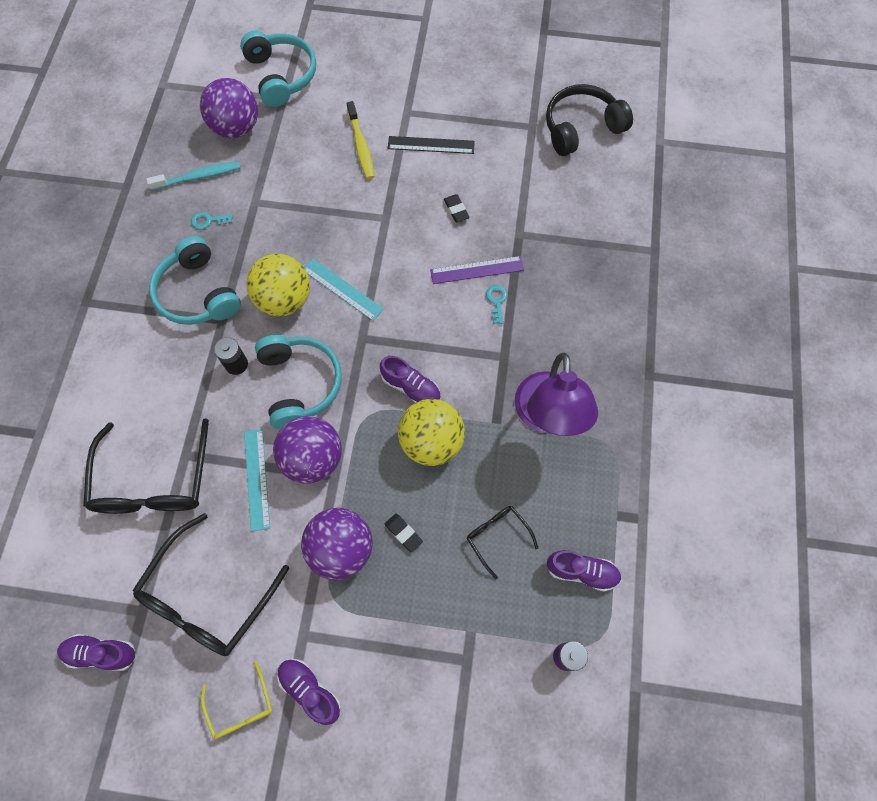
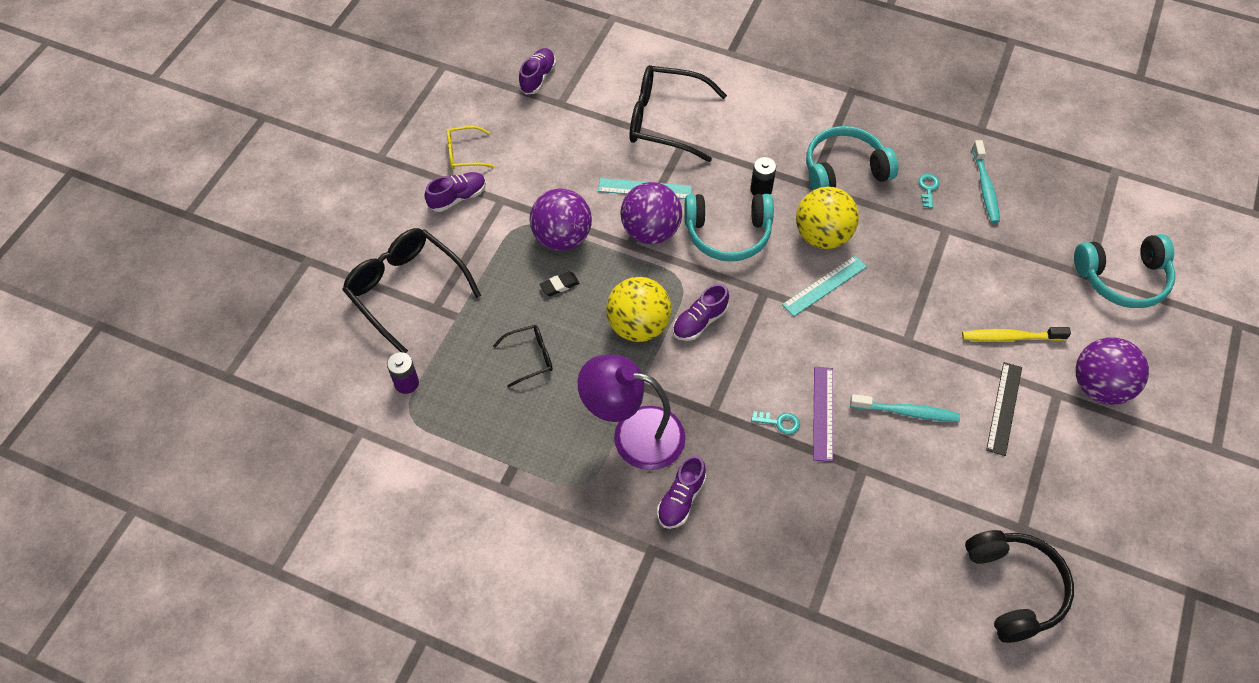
camera: 105 degrees right, 10 degrees down
(207, 597) = (555, 144): black glasses -> black glasses (406, 290)
(236, 128) = (1048, 227): purple ball -> purple ball (1099, 387)
(456, 210) = (906, 412): black eraser -> turquoise toothbrush
(581, 572) = (473, 418): purple shoe -> purple shoe (681, 499)

